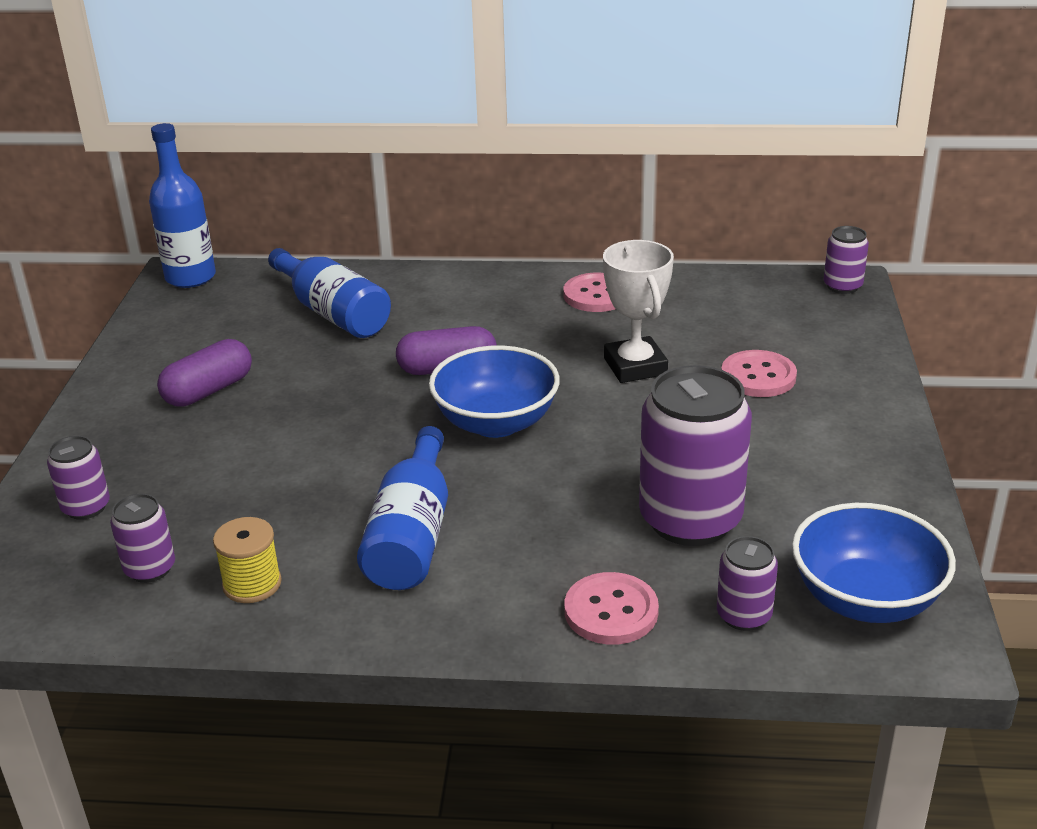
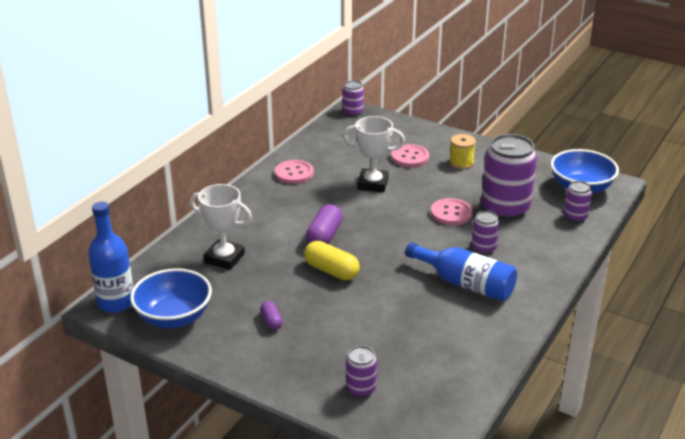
camera: 65 degrees left, 0 degrees up
(150, 569) = (437, 373): purple can -> purple can (483, 248)
(208, 390) = (271, 321): purple capsule -> purple capsule, size x0.56
(252, 584) = (473, 341): yellow spool -> yellow spool (461, 163)
(333, 313) = (224, 258): blue bottle -> white trophy
(360, 401) = (331, 271): none -> yellow capsule
(496, 423) = (389, 235): blue bowl -> blue bowl (174, 317)
(611, 611) = (554, 246): pink button -> pink button (451, 213)

